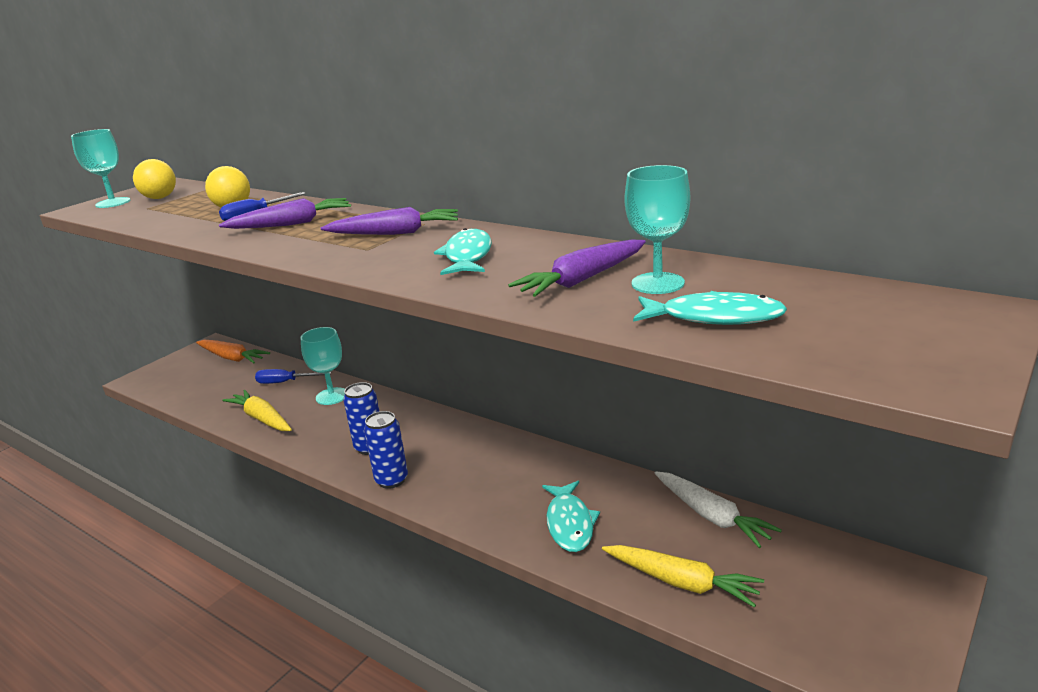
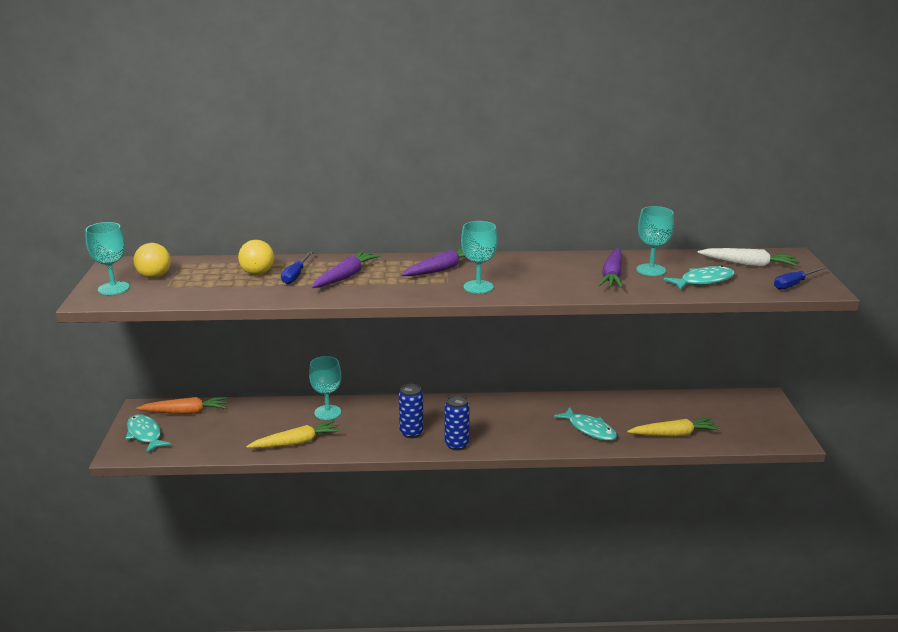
camera: 40 degrees left, 0 degrees up
(262, 418) = (296, 442): yellow carrot -> yellow carrot turned 150 degrees clockwise
(285, 382) = (270, 415): blue screwdriver -> blue screwdriver (793, 284)
(386, 260) = (478, 287): none -> turquoise goblet
(467, 256) = (522, 275): turquoise fish -> turquoise fish (145, 434)
(712, 516) = (651, 402): white carrot -> white carrot (748, 264)

